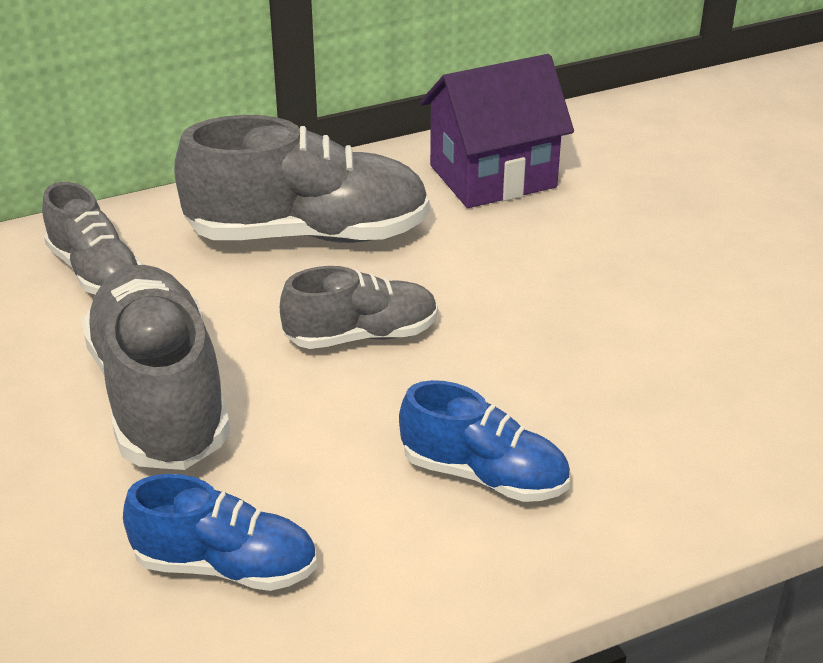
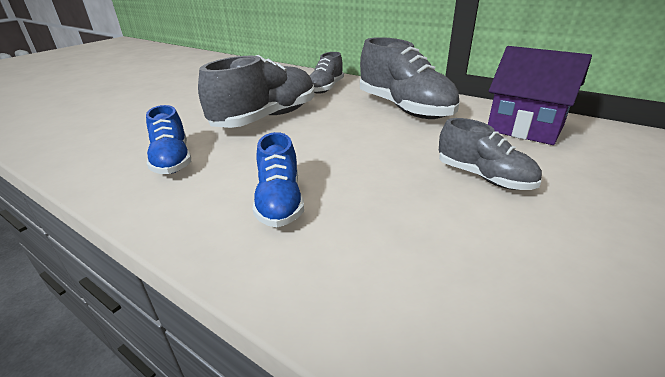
camera: 60 degrees right, 5 degrees down
(361, 336) = (352, 139): grey shoe -> grey shoe (483, 177)

